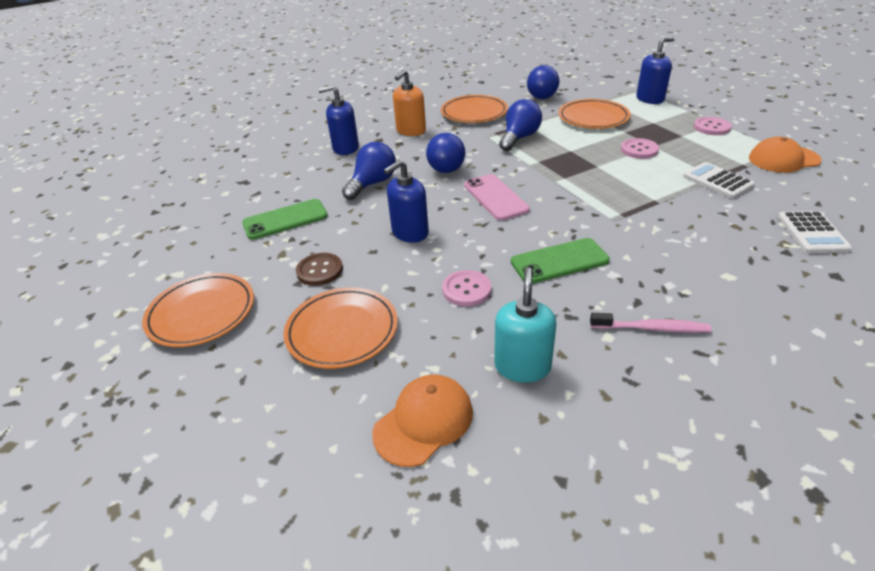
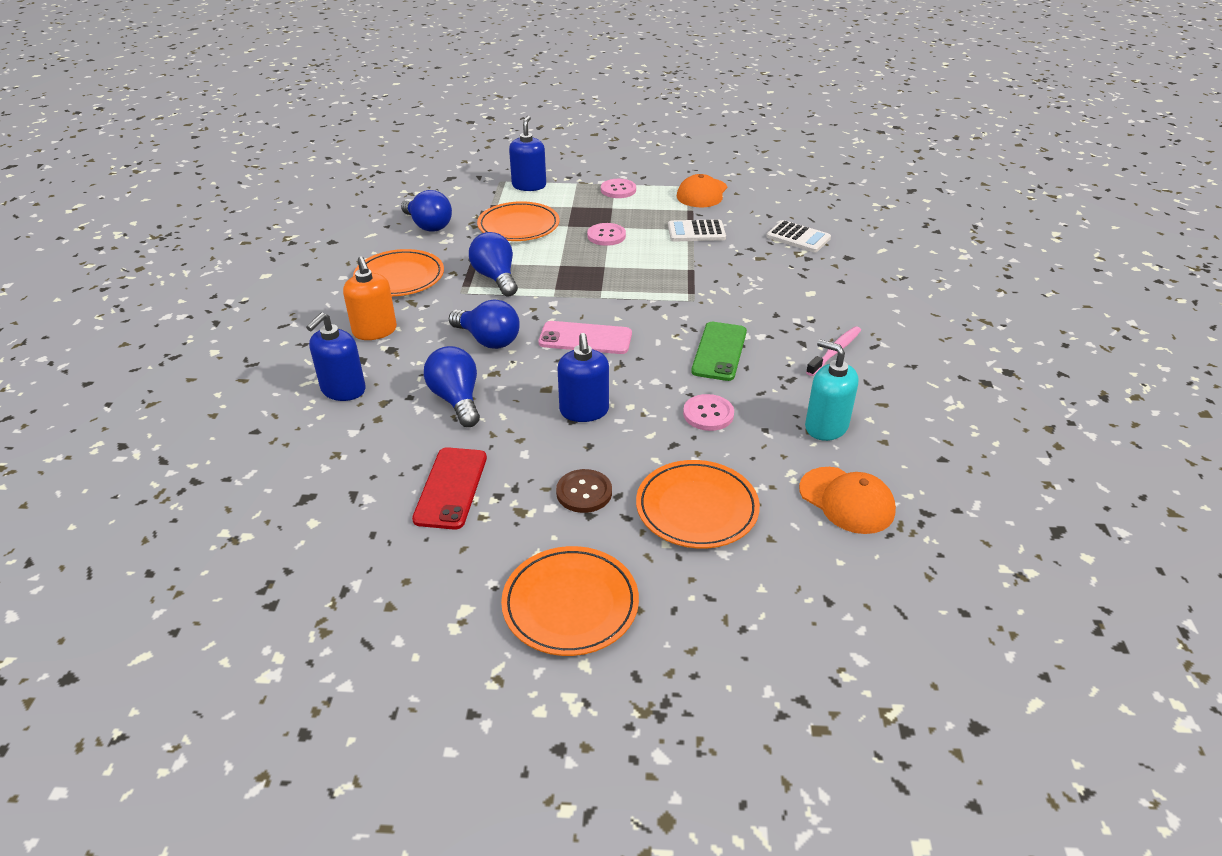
camera: 60 degrees left, 0 degrees up
(285, 220) = (451, 488): green phone -> red phone
(424, 421) = (846, 500): orange cap -> orange cap turned 150 degrees clockwise

